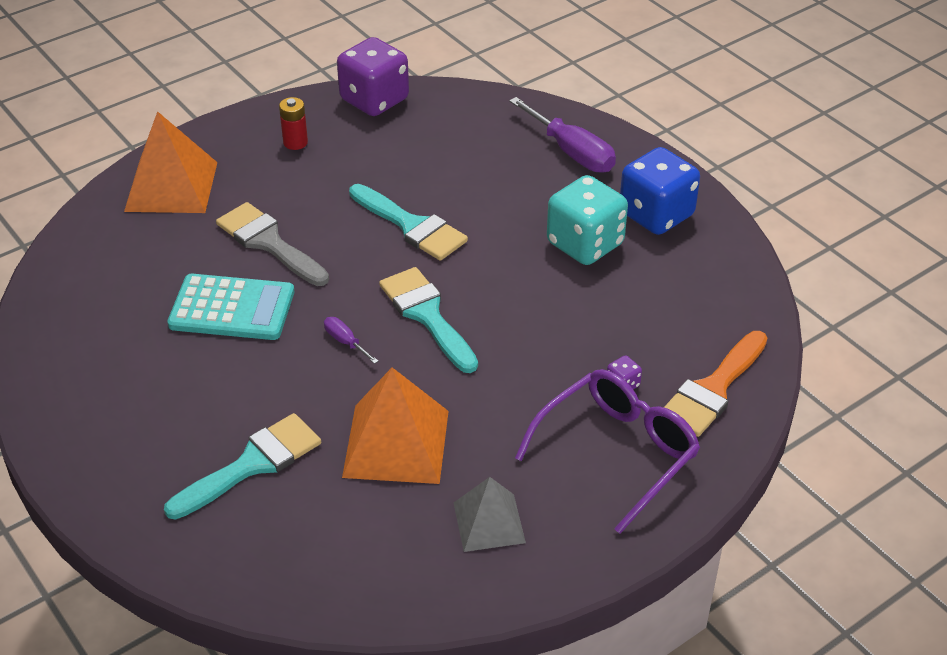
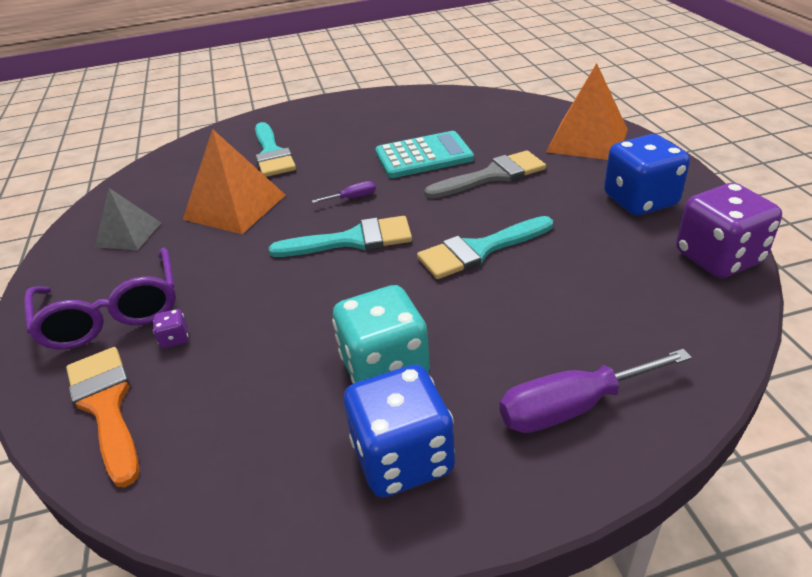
camera: 115 degrees right, 5 degrees down
(232, 308) = (423, 156): turquoise calculator -> turquoise calculator turned 135 degrees counterclockwise
(295, 142) = (640, 200): red battery -> blue dice

